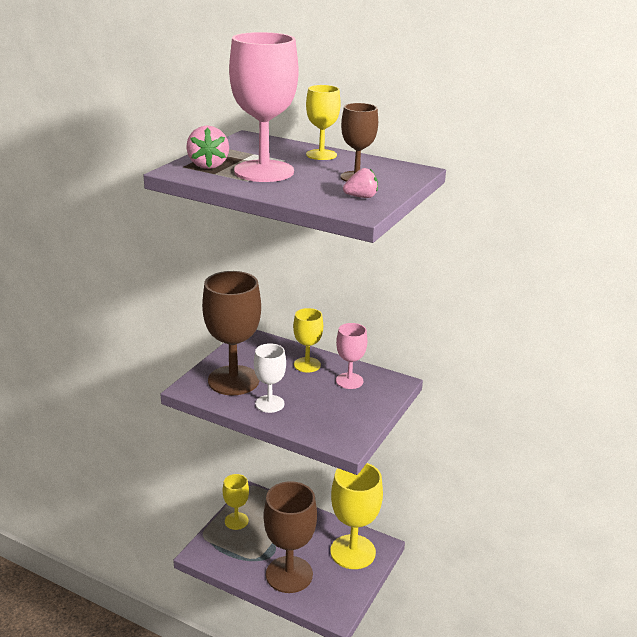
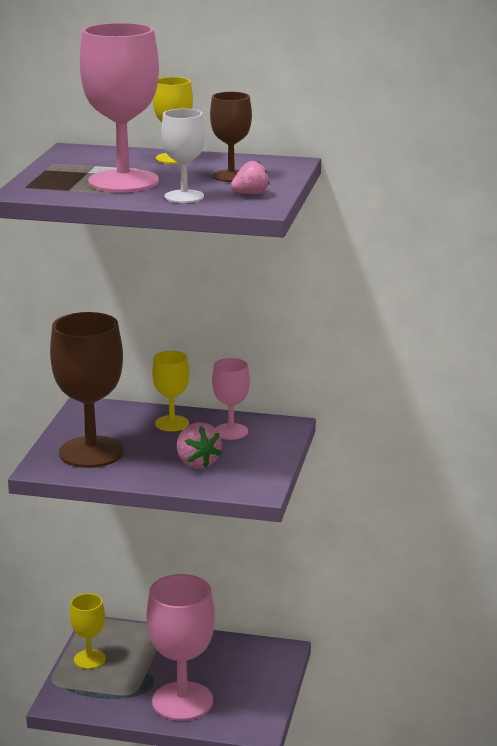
camera: 15 degrees left, 5 degrees down
(208, 165) = (54, 182): pink strawberry -> pink strawberry (197, 463)
(269, 404) = (149, 468): white goblet -> white goblet (184, 196)
(289, 574) = (182, 701): brown goblet -> pink goblet
(352, 552) = (251, 663): yellow goblet -> none

